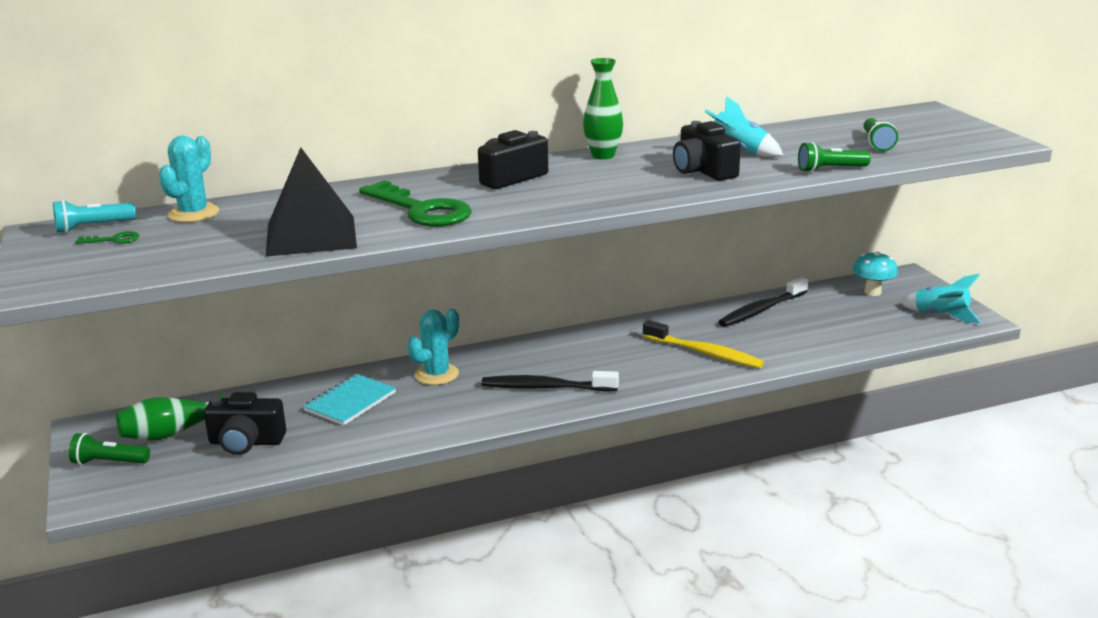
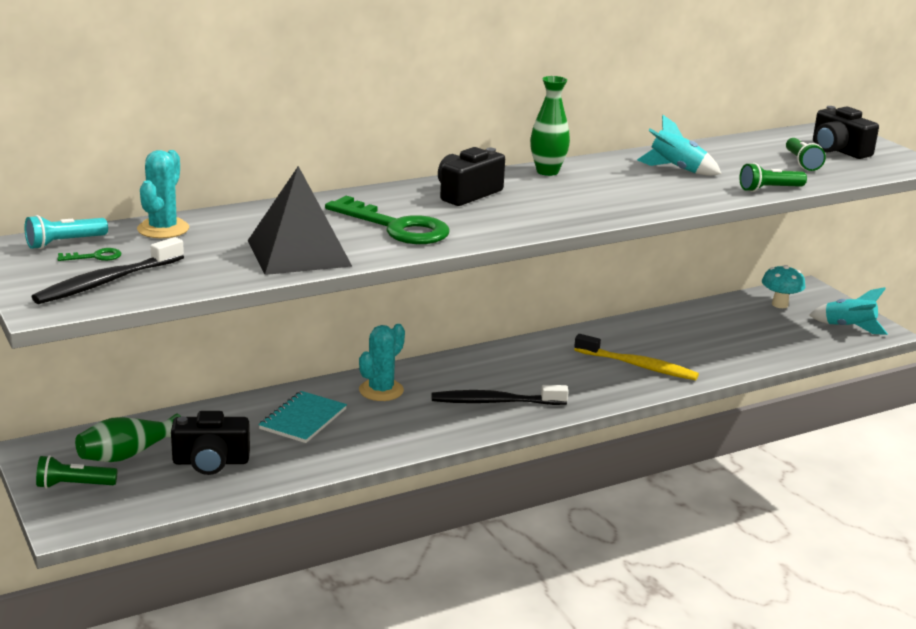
camera: 10 degrees left, 0 degrees up
(703, 171) = (651, 189): black camera -> black camera (838, 150)
(761, 310) = (680, 323): black toothbrush -> black toothbrush (107, 282)

